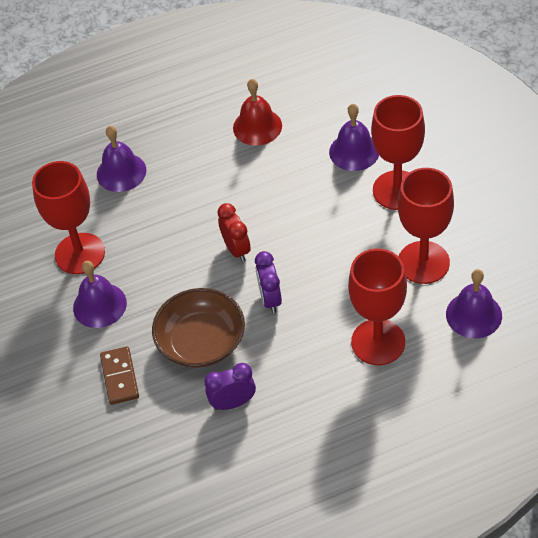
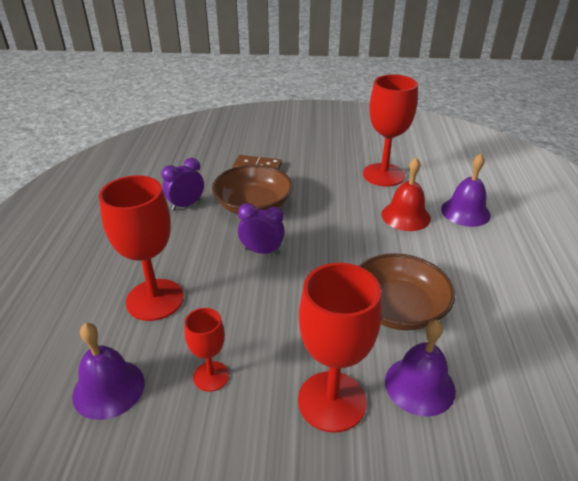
camera: 110 degrees right, 15 degrees down
(99, 305) = (327, 172): purple bell -> none
(233, 403) = (186, 205): purple clock -> purple clock turned 135 degrees counterclockwise
(236, 249) = (332, 249): red clock -> none
(257, 126) = (497, 314): red bell -> red bell (405, 216)
(287, 182) = (398, 308): none -> brown bowl
(423, 262) = (211, 376): red goblet -> red goblet, size x0.54

